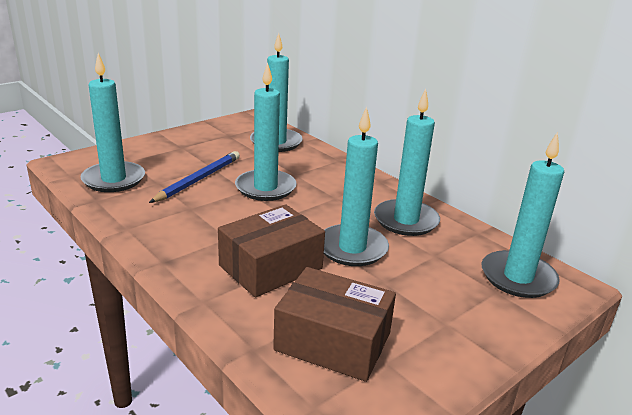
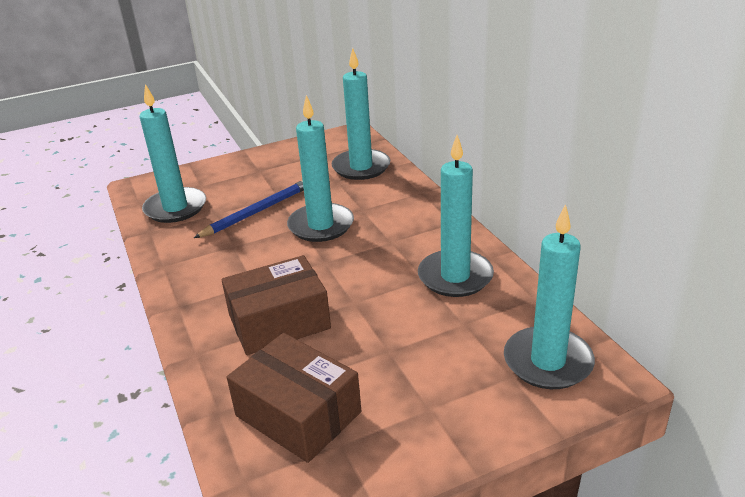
camera: 20 degrees right, 5 degrees up
(352, 248) = (375, 307): turquoise candle -> none

